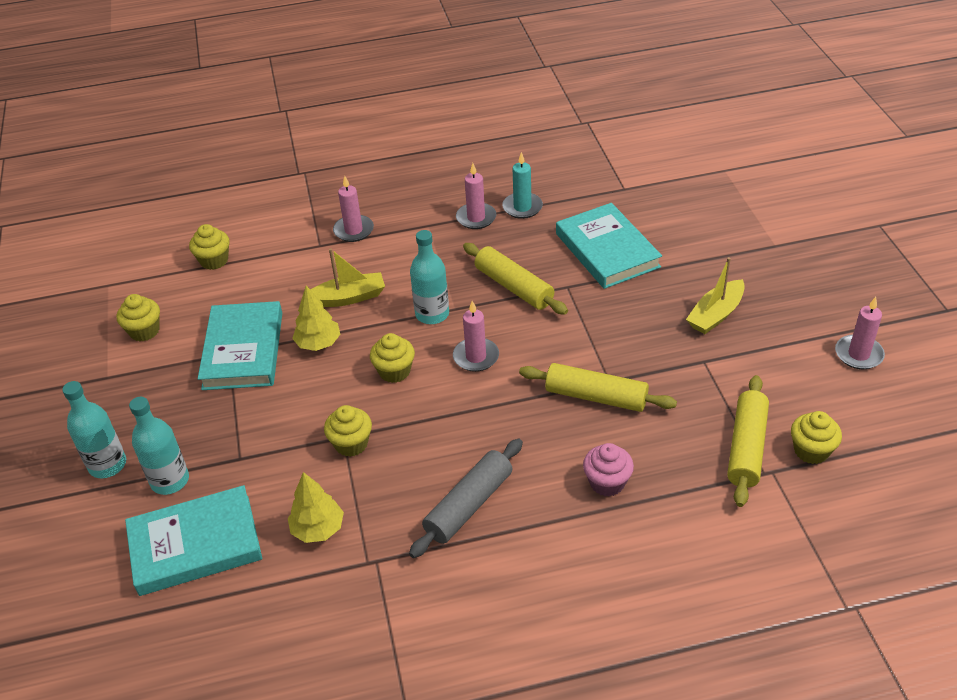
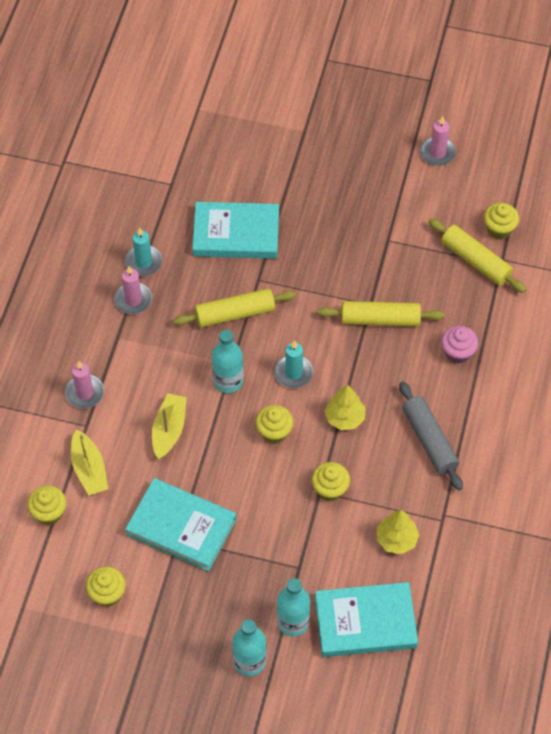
camera: 65 degrees left, 15 degrees up
(195, 545) = (365, 622): turquoise book -> turquoise book turned 75 degrees clockwise
(318, 343) = (209, 471): yellow tree -> yellow tree (344, 418)
(476, 357) = (293, 373): pink candle -> turquoise candle
(596, 397) = (380, 319): yellow rolling pin -> yellow rolling pin turned 45 degrees clockwise
(715, 315) = (349, 207): yellow boat -> yellow boat (89, 469)

